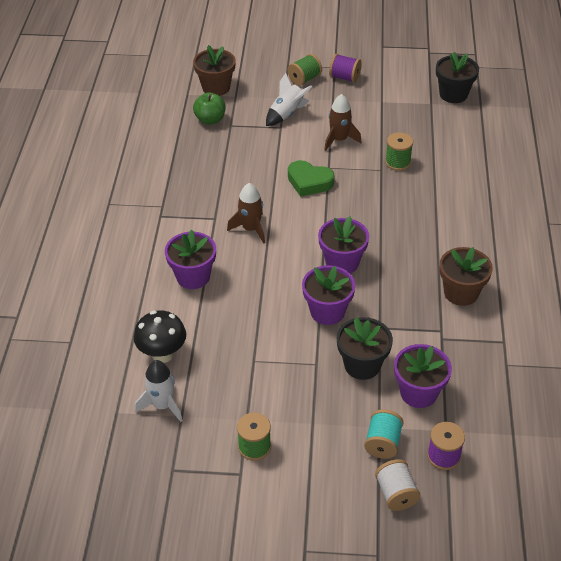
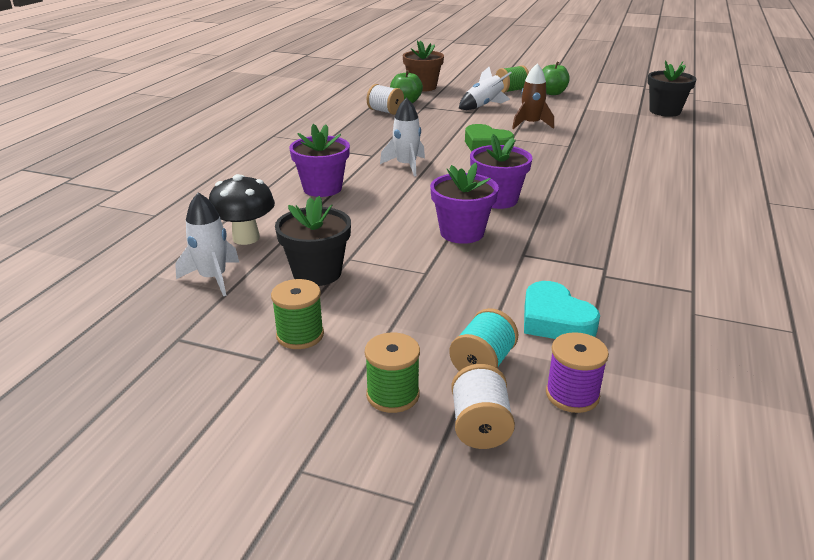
camera: 15 degrees right, 15 degrees down
(197, 141) = (385, 111): none -> white spool
(251, 229) = (406, 166): brown rocket -> white rocket
(345, 77) = (552, 93): purple spool -> green apple
(362, 365) = (486, 282): black flower pot -> black flower pot (317, 273)
(398, 162) = (590, 143): green spool -> green spool (393, 395)
(418, 393) = (555, 320): purple flower pot -> turquoise heart
(461, 293) = (640, 241): brown flower pot -> none

